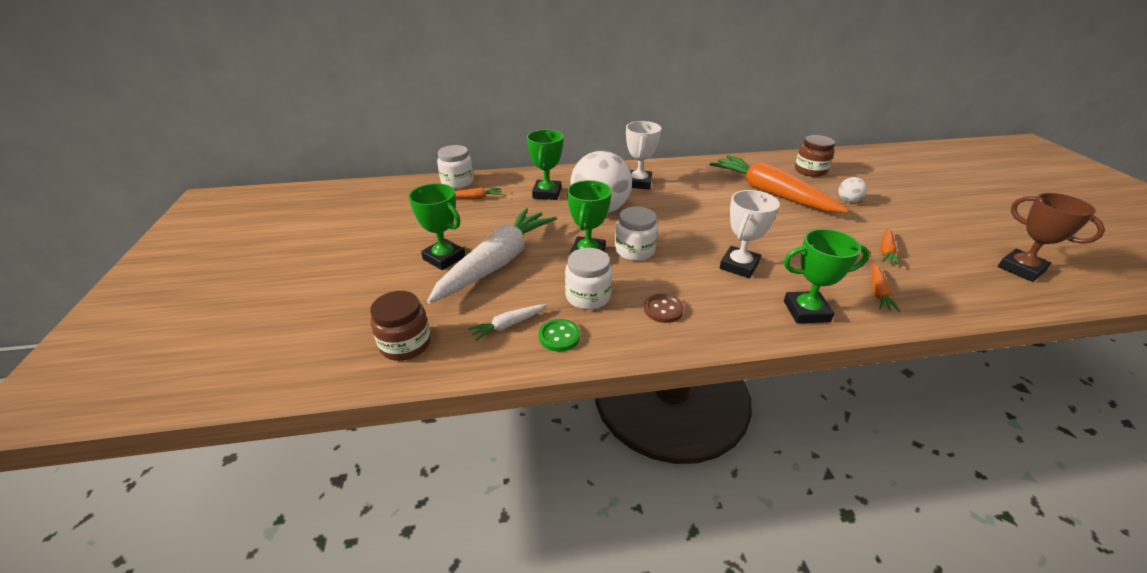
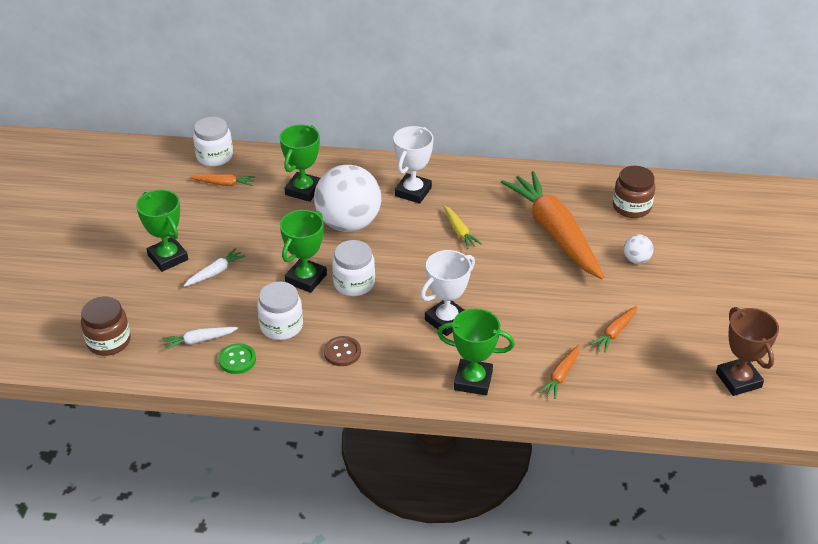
camera: 15 degrees right, 5 degrees up
(497, 263) = (215, 272): white carrot -> white carrot, size x0.40
(696, 202) = (459, 231): none -> yellow carrot

